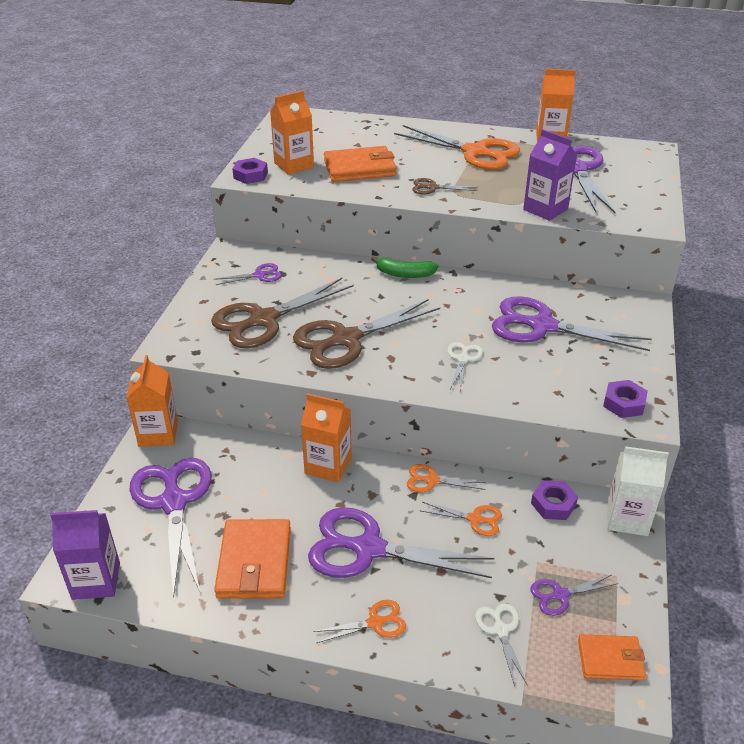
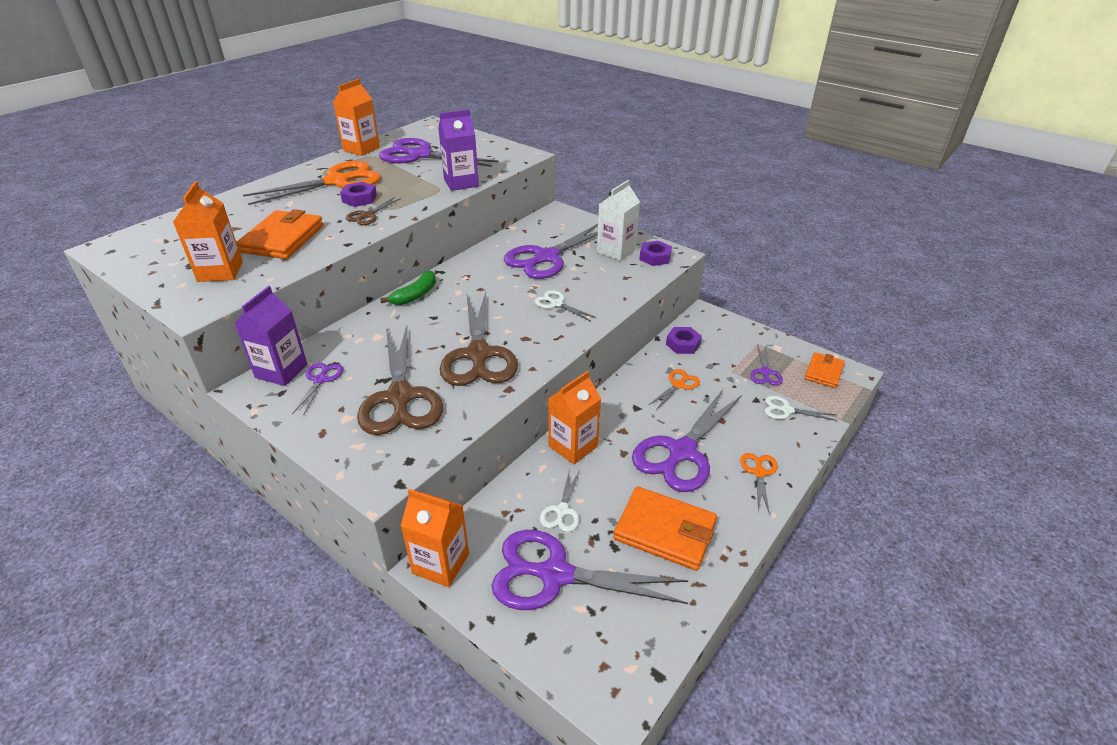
camera: 65 degrees left, 0 degrees up
(96, 581) = (633, 673): purple carton -> purple carton (281, 371)
(245, 484) = (562, 510): none -> white scissors
(250, 175) = (200, 303): purple nut -> purple nut (359, 199)
(431, 480) = (626, 392): orange scissors -> none
(627, 518) = (711, 319): white carton -> white carton (616, 251)

